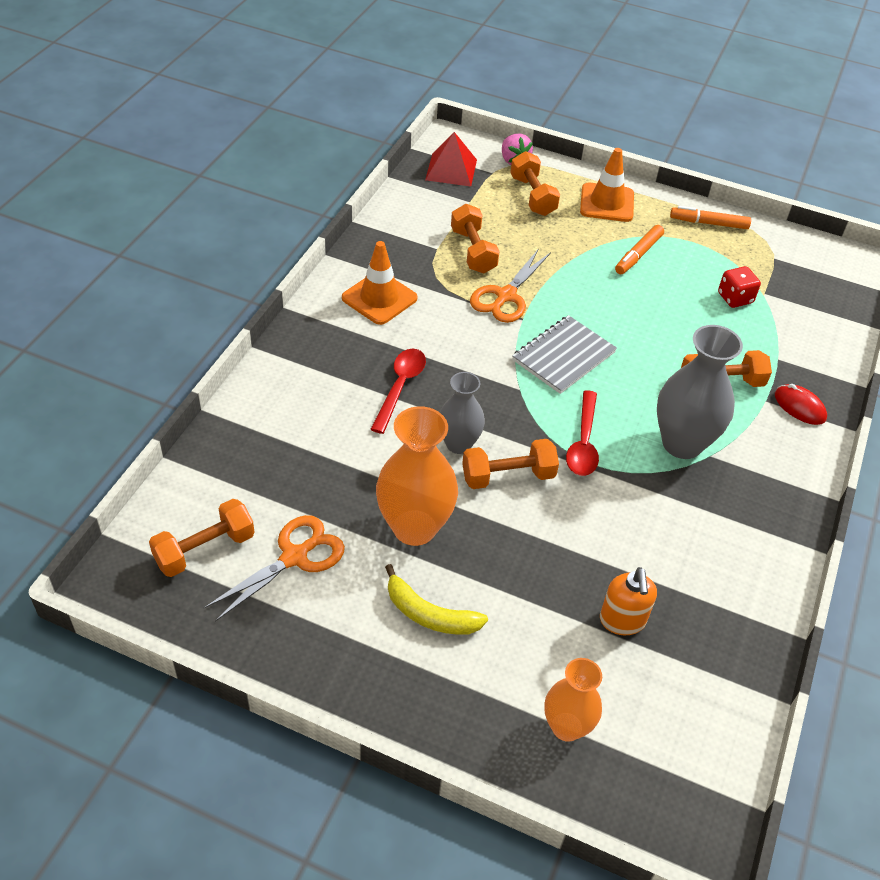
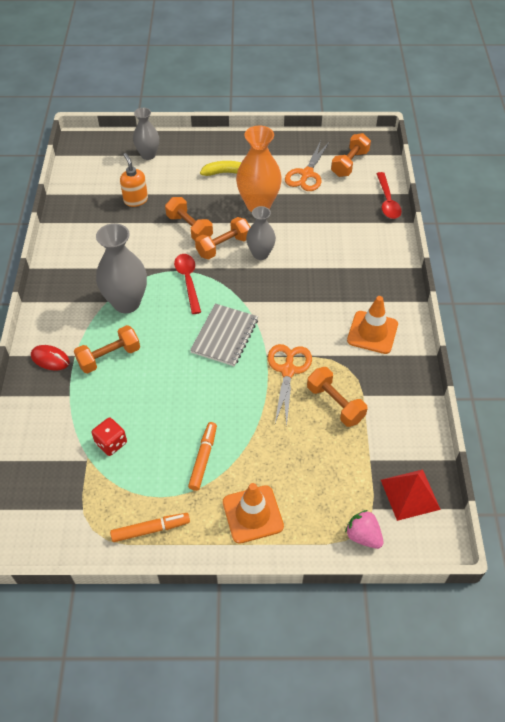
camera: 160 degrees right, 5 degrees up
(400, 387) = (315, 275): red spoon -> red spoon (387, 201)
(532, 196) = (321, 492): orange dumbbell -> orange dumbbell (189, 228)
(566, 727) = (148, 155): orange vase -> grey vase

